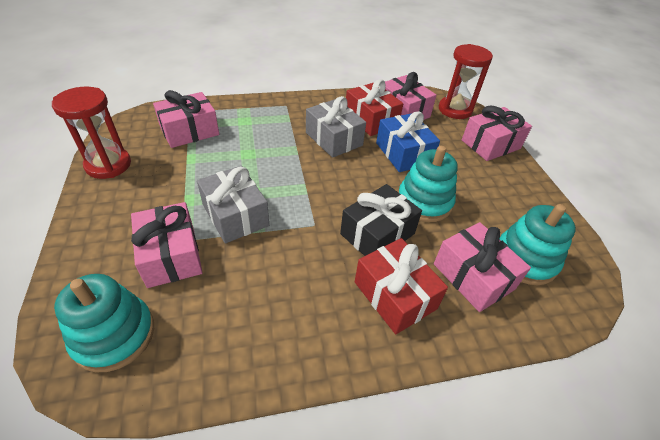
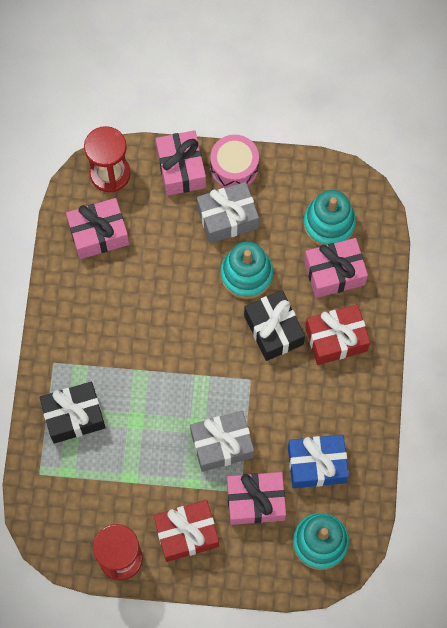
camera: 70 degrees left, 25 degrees up
(189, 131) = (80, 476): pink gift -> none
(243, 121) = (74, 416): none -> black gift
(334, 139) = (132, 327): grey gift -> grey gift (227, 218)
(371, 120) = (106, 276): red gift -> red gift (186, 533)
(403, 153) = (173, 264): blue gift -> blue gift (317, 465)
(520, 176) = (234, 167): none -> pink drum

